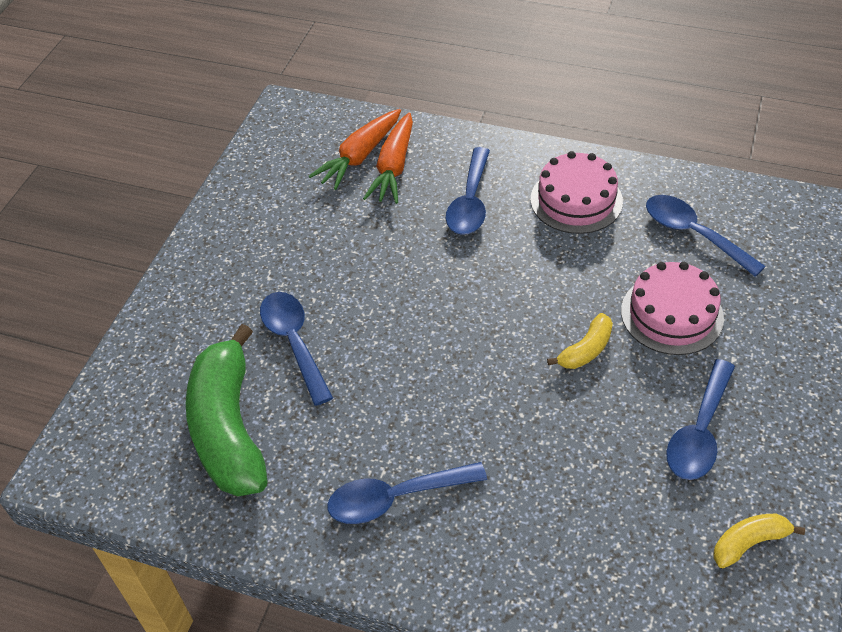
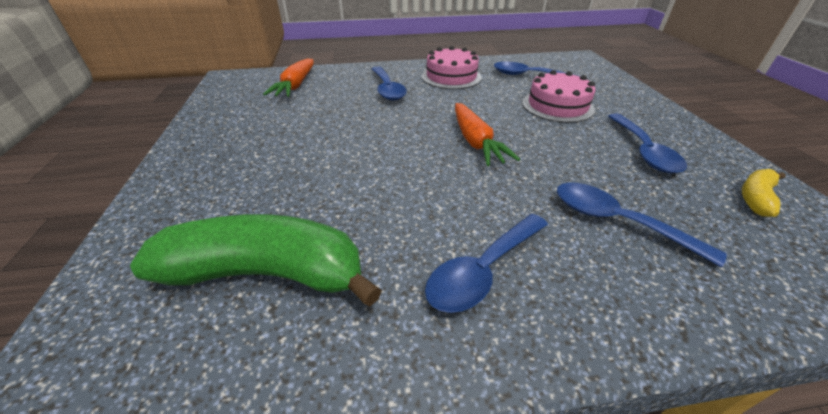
camera: 30 degrees left, 10 degrees down
(229, 428) = (267, 273): green banana -> green banana turned 135 degrees clockwise
(294, 342) = (303, 187): blue spoon -> blue spoon (617, 221)
(393, 168) = (323, 86): orange carrot -> orange carrot (476, 142)
(586, 350) = (528, 132): yellow banana -> none

